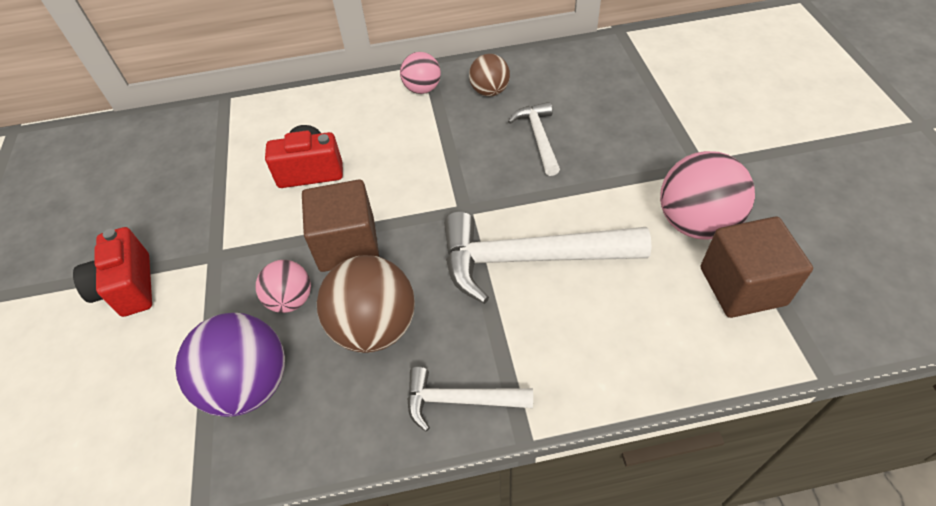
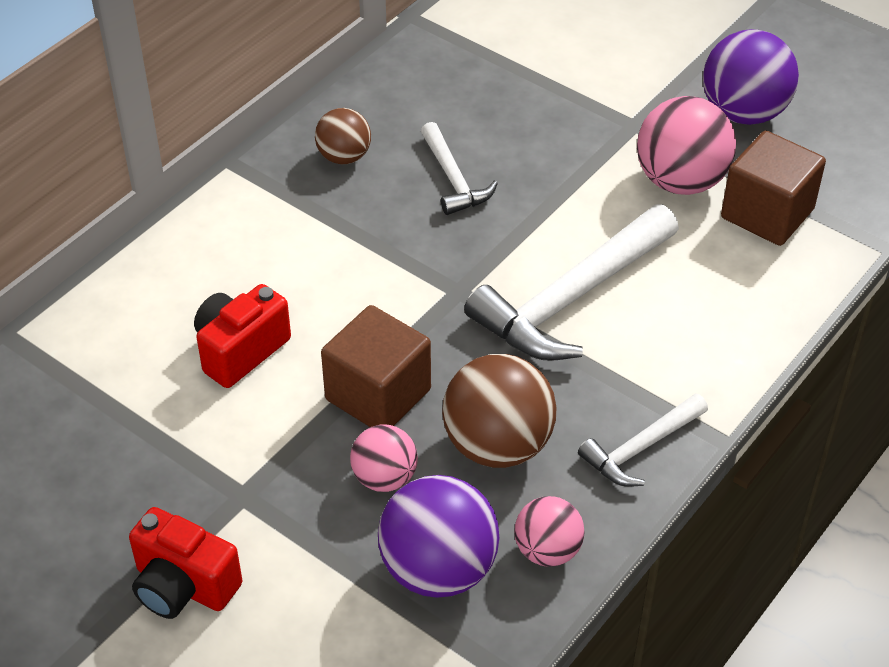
camera: 45 degrees left, 5 degrees down
(422, 89) = (261, 194): pink ball -> pink ball (547, 550)
(538, 138) = (453, 179): white hammer -> white hammer turned 150 degrees counterclockwise
(798, 200) = (743, 113): none -> purple ball

